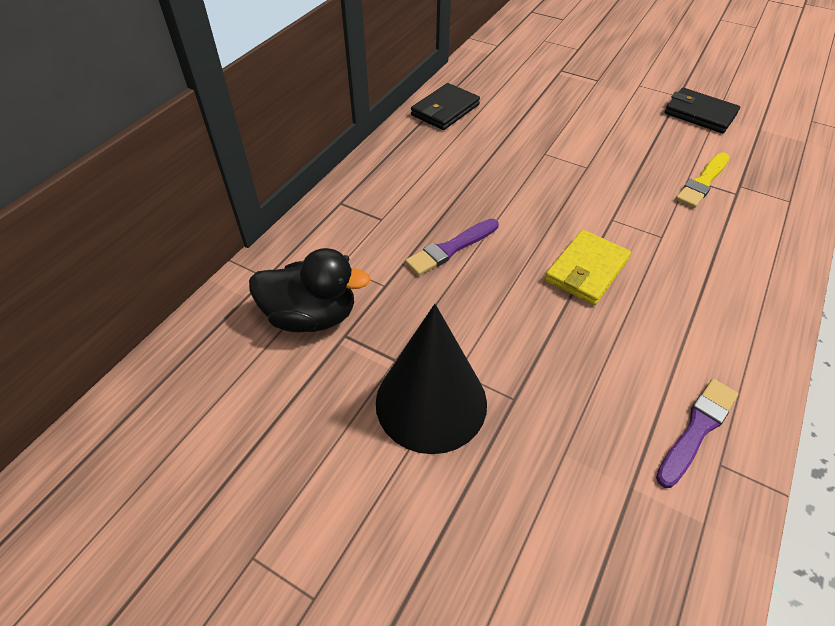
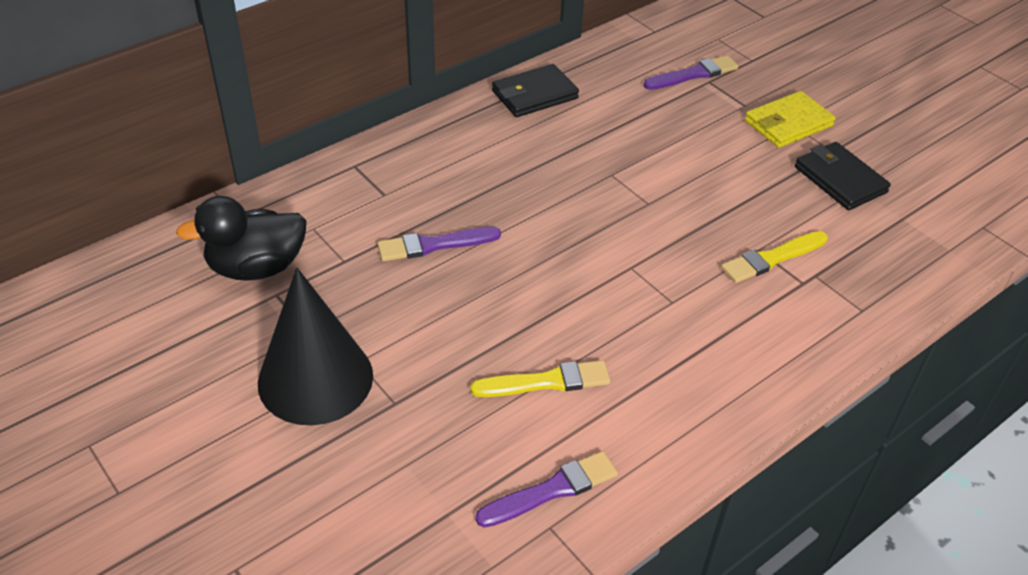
camera: 20 degrees right, 5 degrees down
(311, 316) = (256, 267): black duck -> black duck turned 135 degrees clockwise
(547, 68) = (693, 74): none -> purple brush
(586, 270) = (559, 310): yellow wallet -> yellow wallet (788, 123)
(621, 334) = (546, 382): none -> yellow brush

